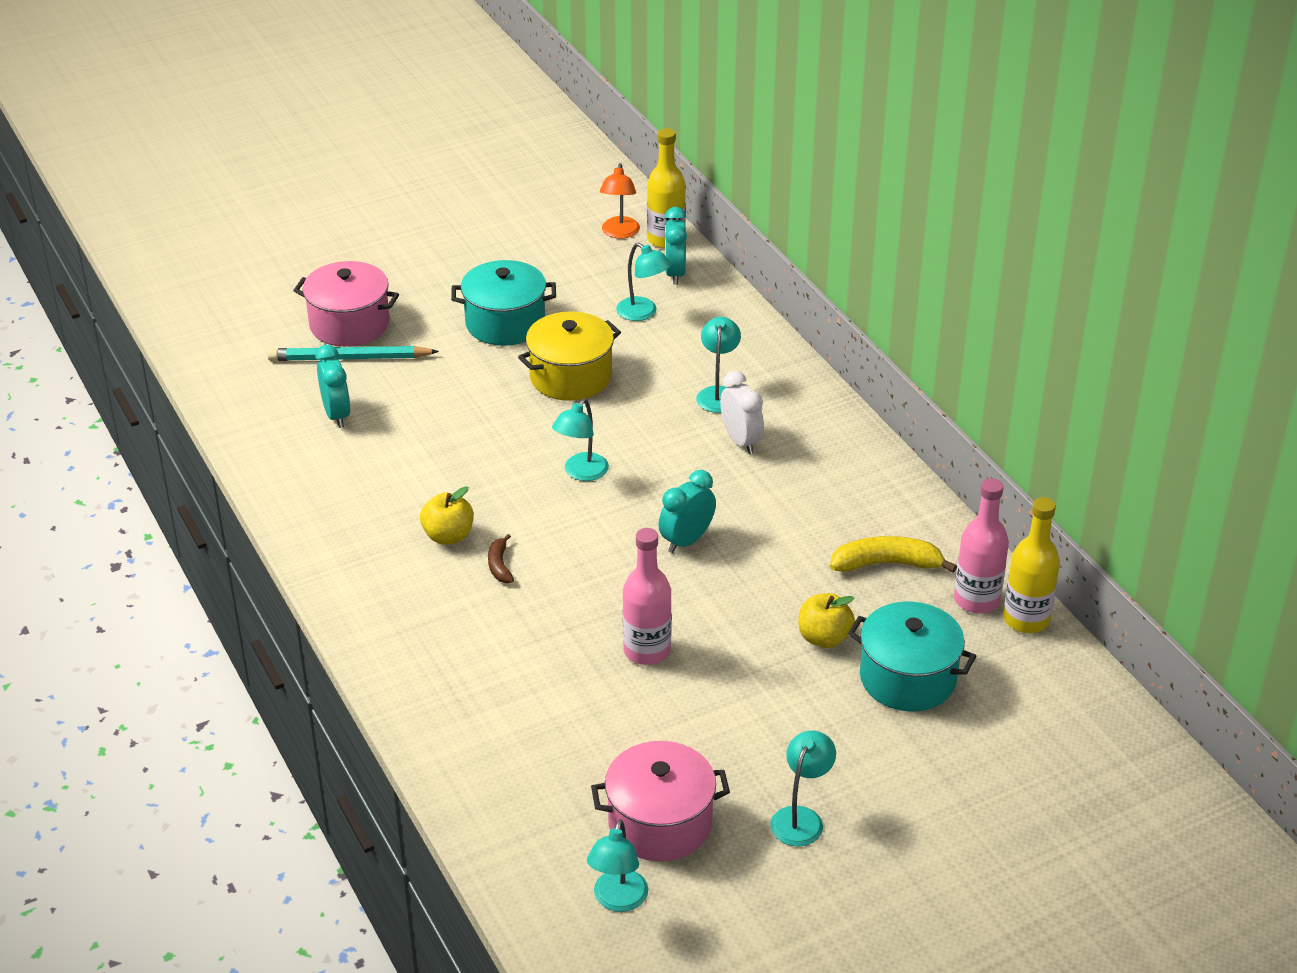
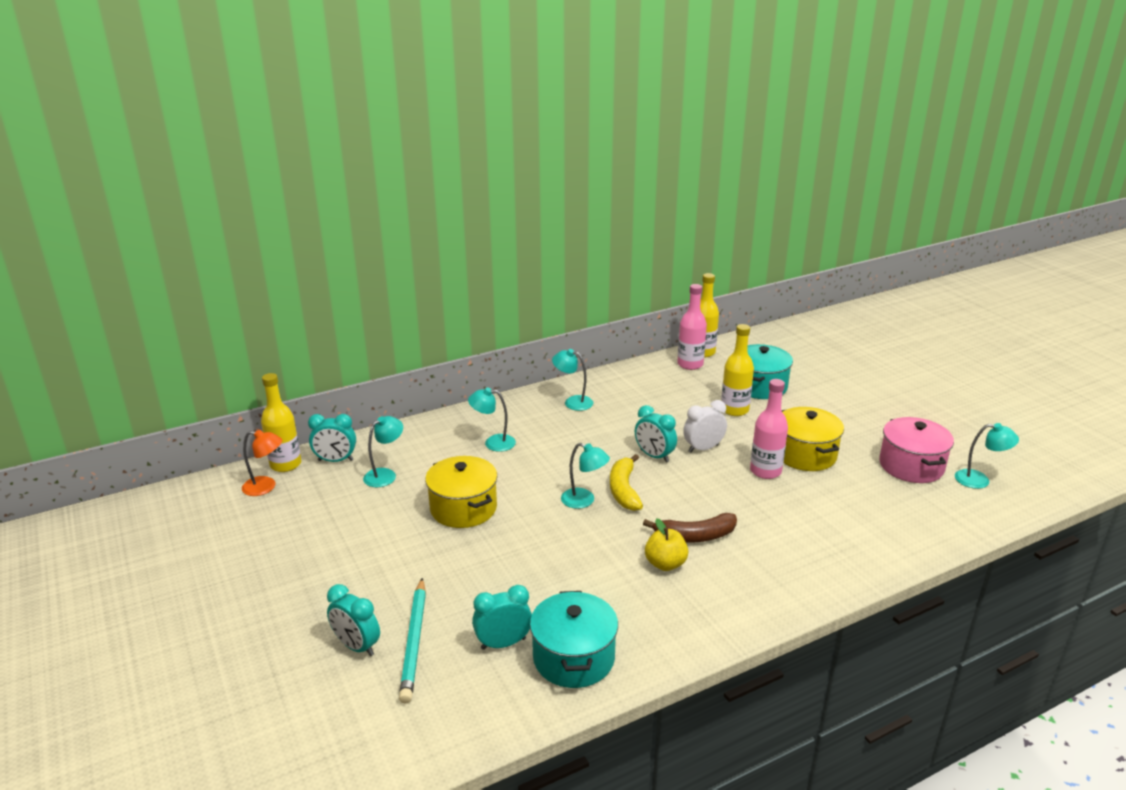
camera: 90 degrees left, 10 degrees down
(349, 324) = (357, 646): pink pot -> turquoise clock
(499, 565) = (695, 536): brown banana -> brown banana, size x1.80
(505, 323) = (381, 545): turquoise pot -> turquoise pot (573, 658)
(692, 701) = (805, 454): none -> yellow pot
(741, 441) = (547, 434): white clock -> white clock (703, 448)
(801, 818) = (882, 420): turquoise lamp -> turquoise lamp (573, 402)
(824, 638) = (734, 410): yellow apple -> yellow bottle
(887, 564) = (665, 388): yellow banana -> yellow banana (624, 490)

